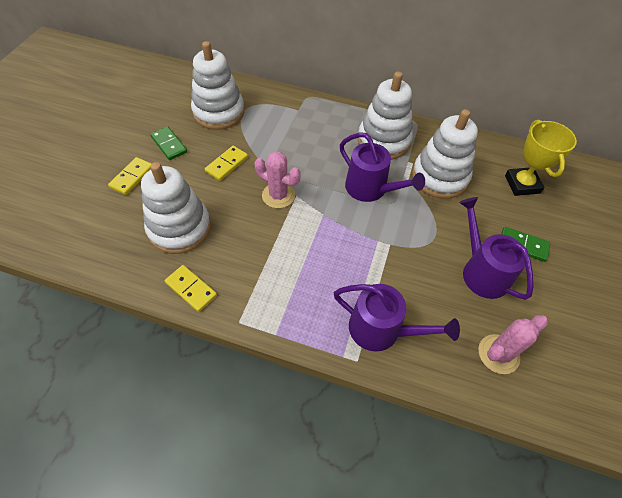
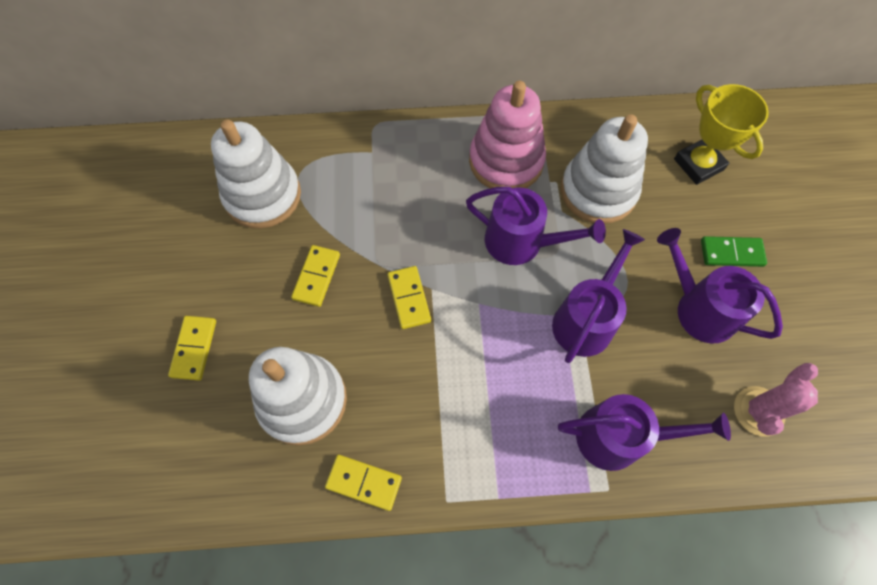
camera: 20 degrees left, 10 degrees up
(169, 145) = (219, 276): green domino -> none
(278, 195) = (409, 298): pink cactus -> yellow domino
(383, 141) = (506, 161): white stacking toy -> pink stacking toy
(393, 249) = (586, 320): none -> purple watering can

